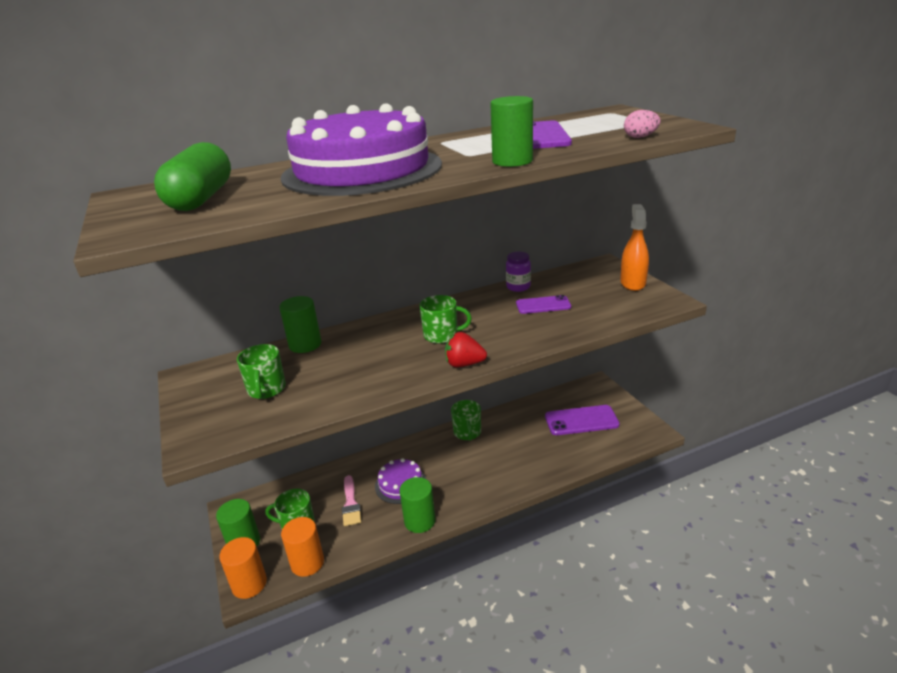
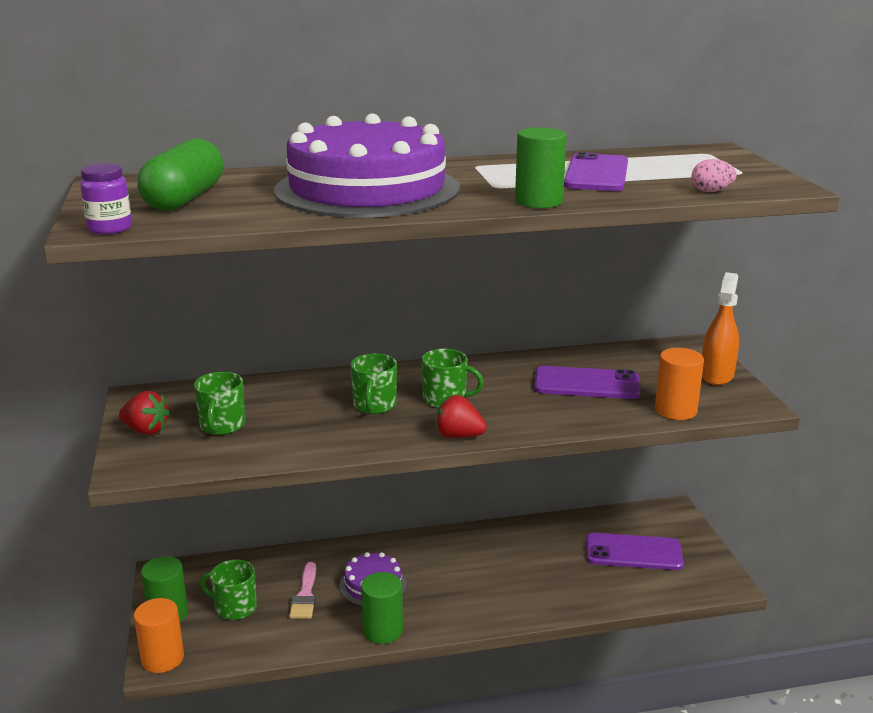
camera: 10 degrees right, 5 degrees down
(201, 405) = (146, 430): none -> red strawberry
(305, 344) = (281, 384): green cylinder -> none
(307, 563) = (235, 649): orange cylinder -> orange cylinder (675, 410)
(467, 433) = (477, 540): green mug -> green mug (374, 405)
(518, 287) = (566, 357): purple jar -> purple jar (110, 229)
(543, 305) = (586, 384): purple phone -> purple phone, size x1.53

